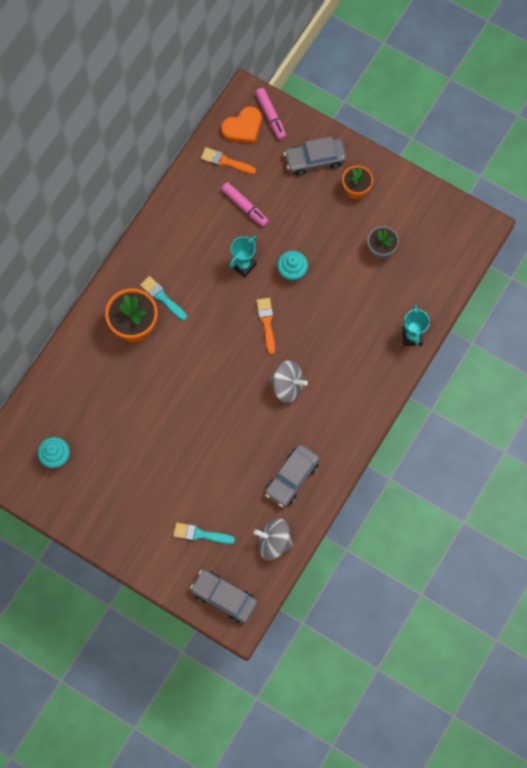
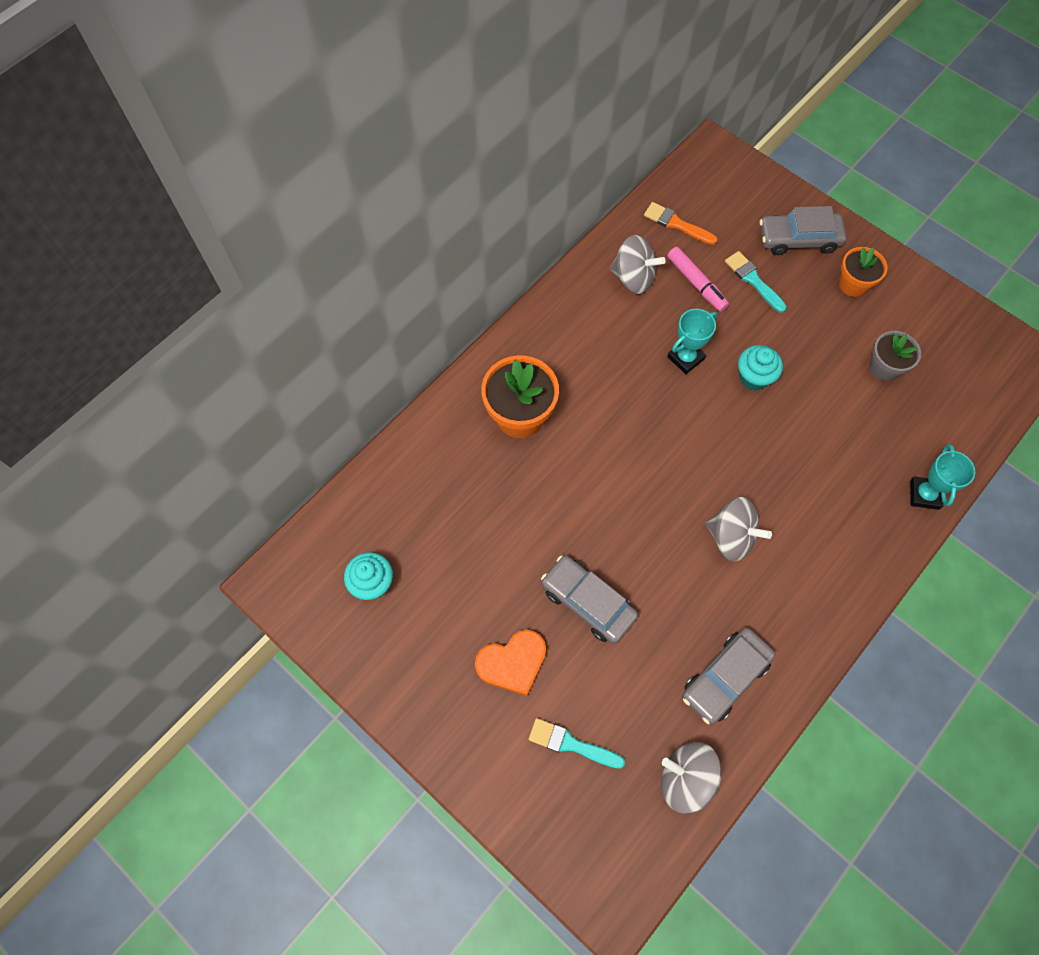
camera: 10 degrees right, 5 degrees down
(162, 297) = (565, 383): turquoise brush -> turquoise brush (753, 280)
(199, 209) = (633, 278): none -> grey spinning top
(224, 597) = (595, 858): grey car -> grey car (588, 602)
(243, 127) = (705, 187): orange heart -> orange heart (512, 663)
(266, 323) = (710, 441): orange brush -> none
(271, 116) = (743, 179): pink marker -> none

